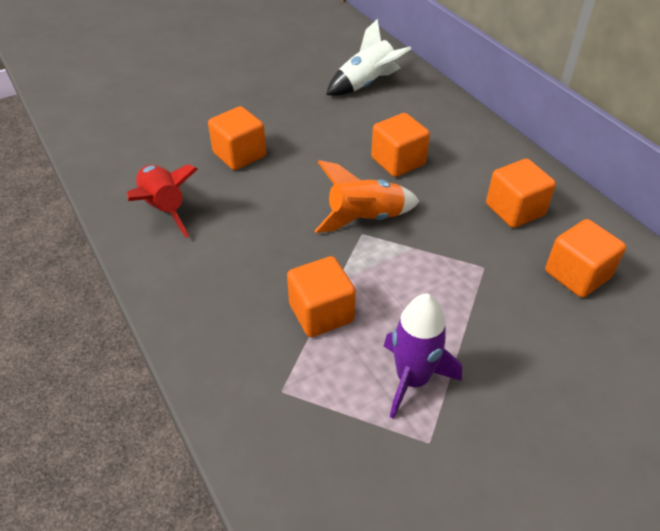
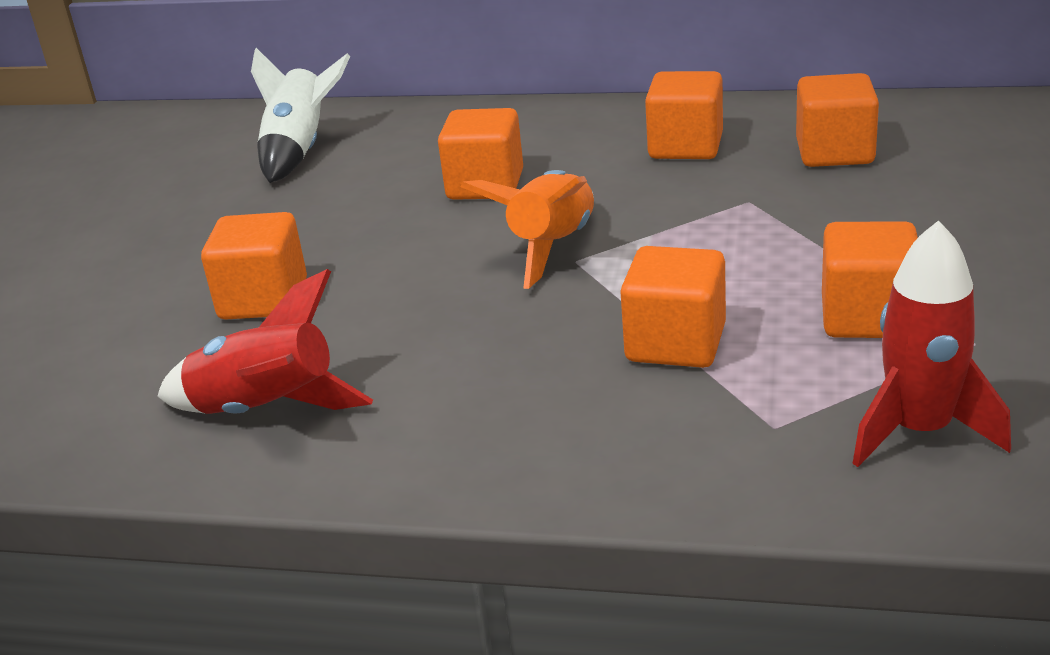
camera: 45 degrees left, 15 degrees down
(323, 455) = (919, 431): none -> red rocket
(412, 379) = (867, 317): purple rocket -> orange cube

